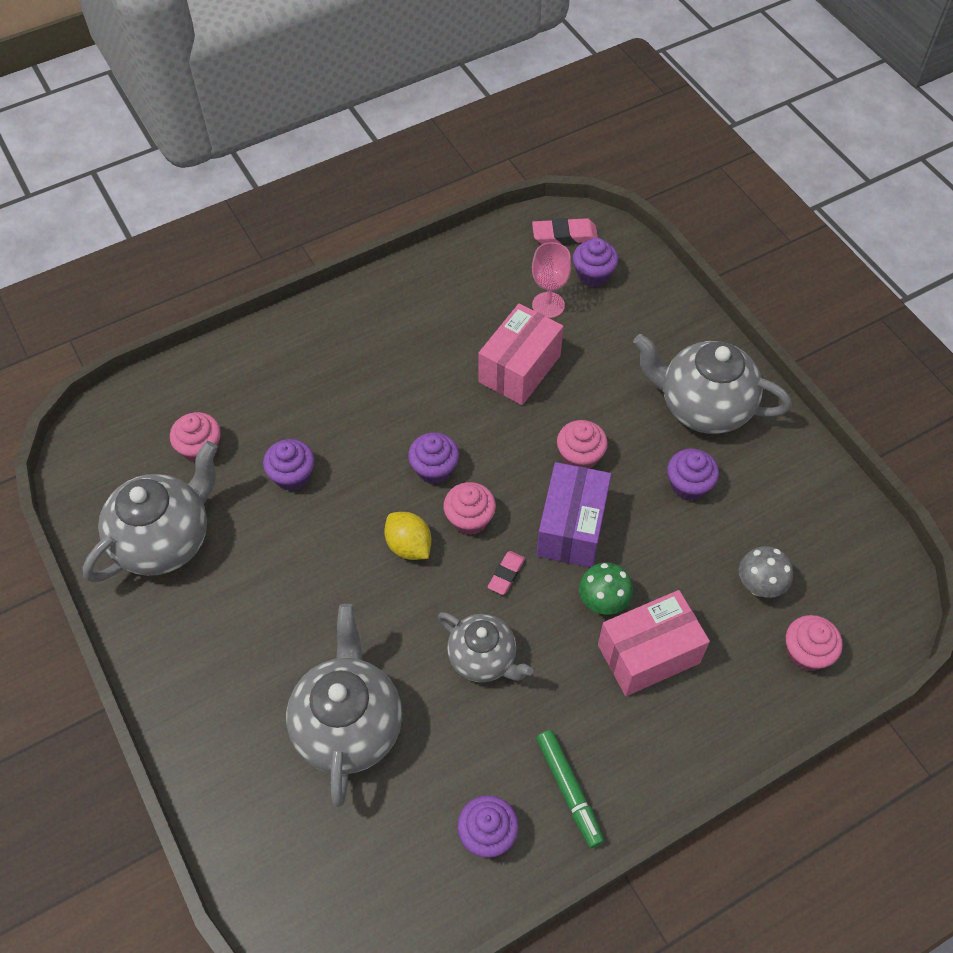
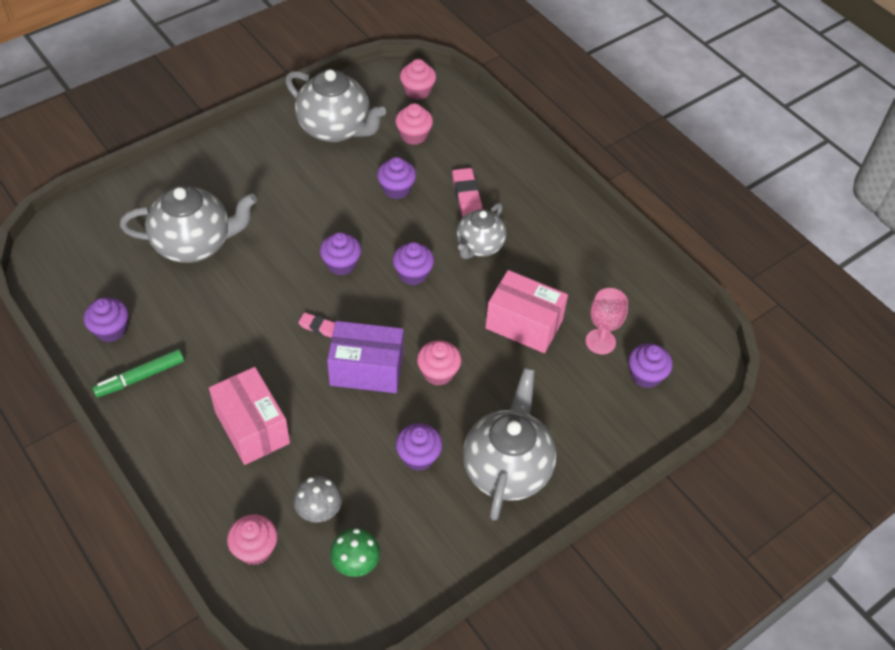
camera: 80 degrees right, 5 degrees down
(409, 546) = (341, 264): yellow lemon -> purple cupcake
(469, 519) = (368, 300): pink cupcake -> pink cupcake (417, 91)
(483, 659) = (246, 318): grey teapot -> grey teapot (479, 246)
(564, 235) = (689, 350): pink eraser -> pink eraser (467, 196)
(603, 602) = (298, 394): green mushroom -> green mushroom (356, 564)

